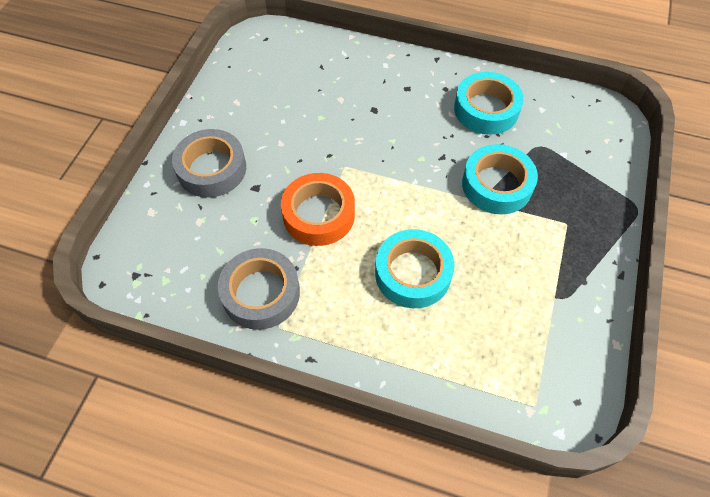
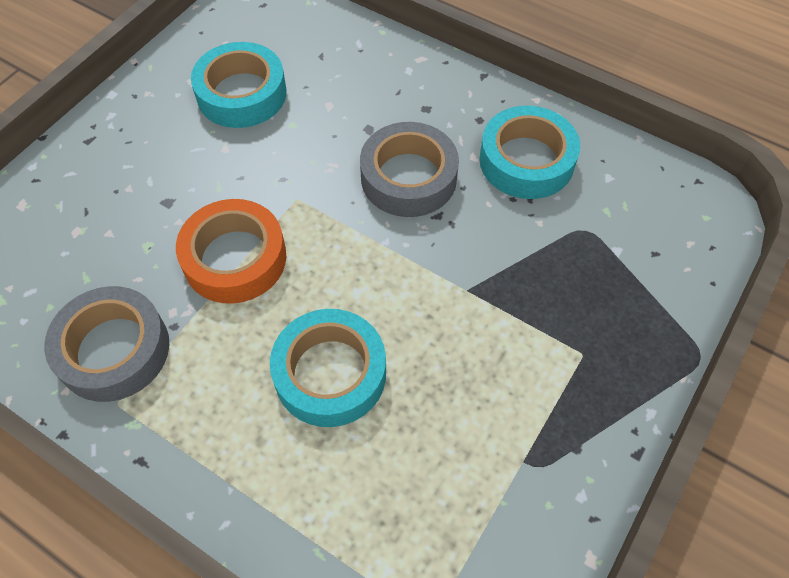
camera: 15 degrees right, 0 degrees up
(212, 169) = (121, 164): grey tape -> grey tape (408, 177)
(497, 185) = (500, 273): turquoise tape -> turquoise tape (242, 94)

